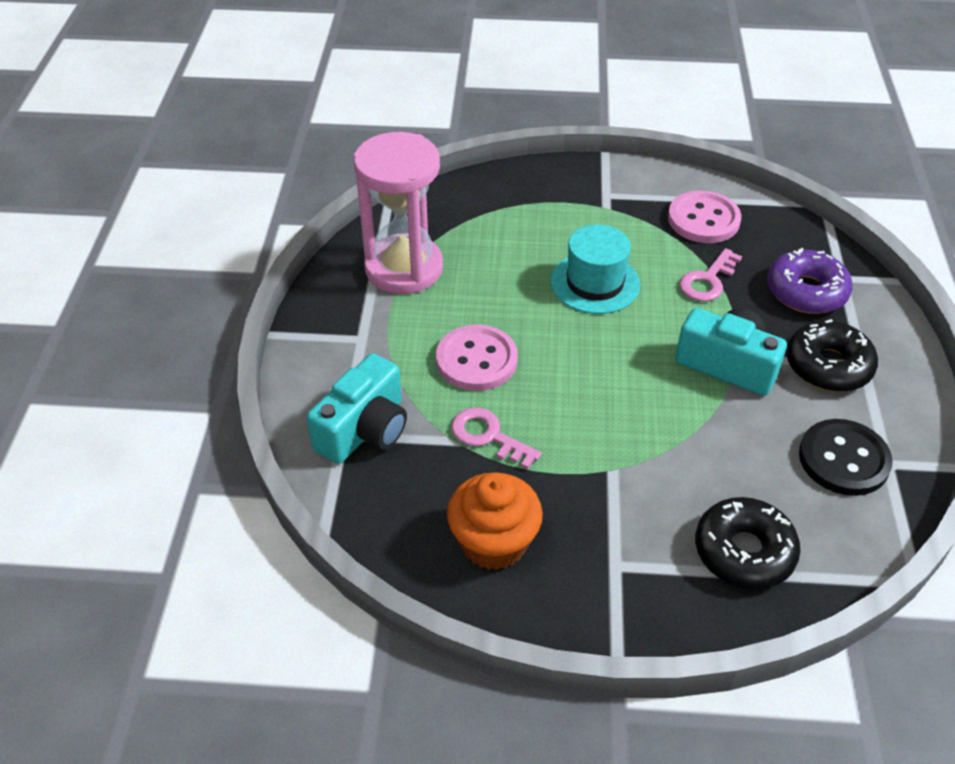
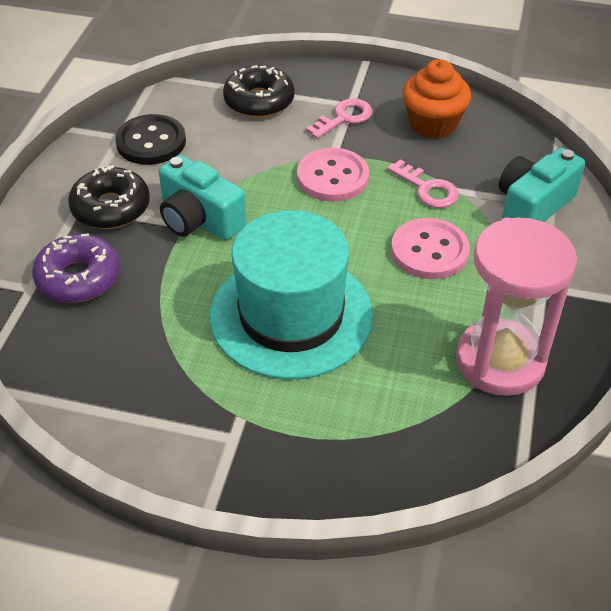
camera: 170 degrees left, 0 degrees up
(595, 283) = (291, 315): turquoise hat -> turquoise hat, size x1.68
(703, 219) = (132, 381): pink button -> pink button (332, 177)
(708, 280) = (171, 302): pink key -> pink key (344, 118)

